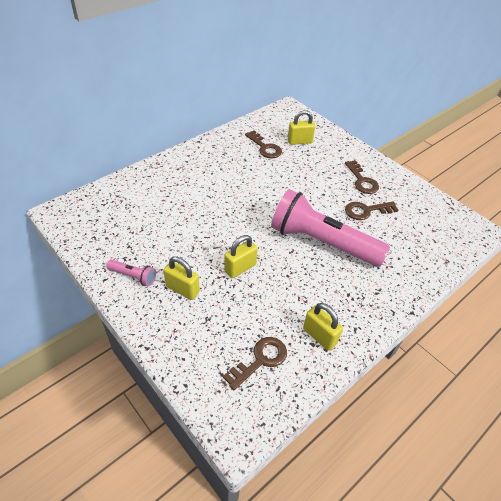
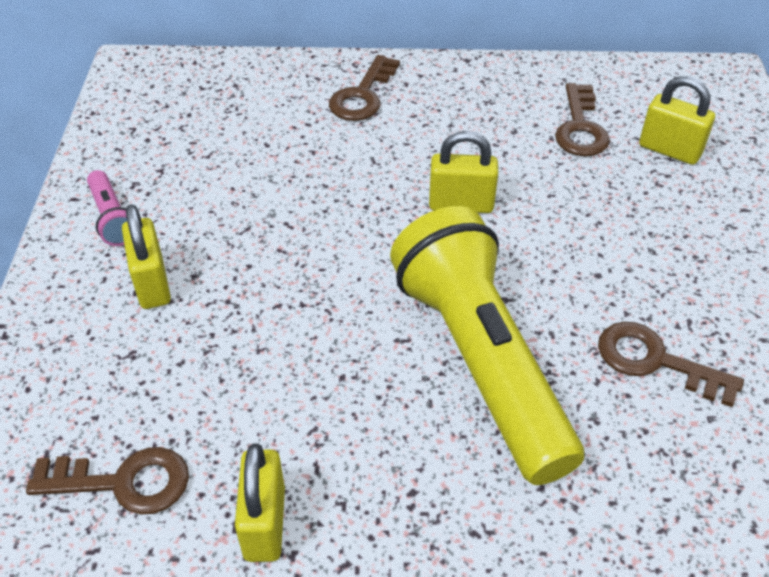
camera: 45 degrees right, 0 degrees up
(240, 268) = (277, 309): yellow padlock -> yellow padlock (461, 204)
(322, 242) = (481, 361): pink flashlight -> yellow flashlight
(362, 180) = (722, 296): brown key -> brown key (363, 95)

